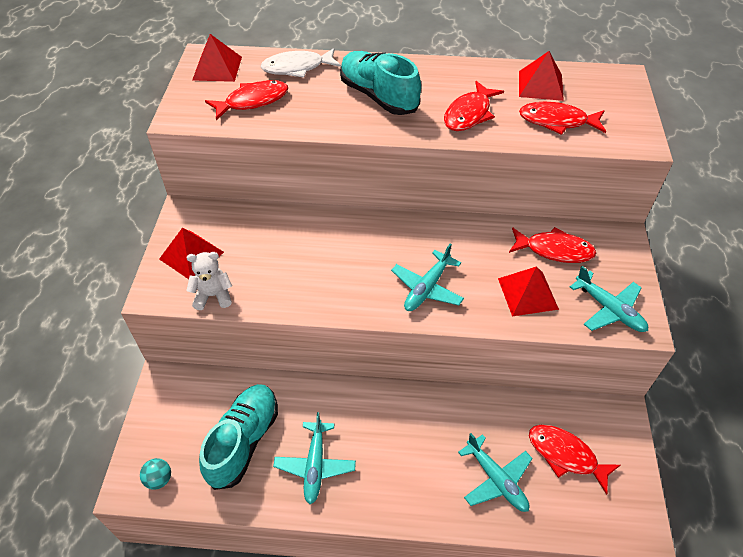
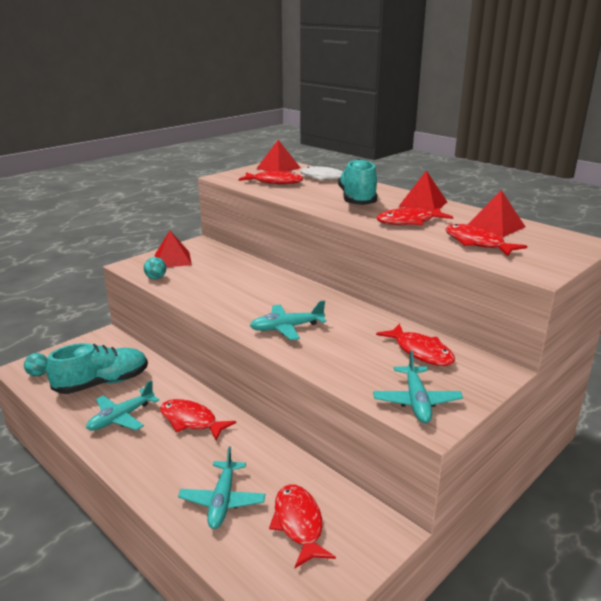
camera: 40 degrees right, 25 degrees down
(213, 296) = (156, 278): white teddy bear -> turquoise ball
(380, 422) = (191, 421): none -> red fish
(527, 293) = (358, 362): red pyramid -> red pyramid (423, 204)

